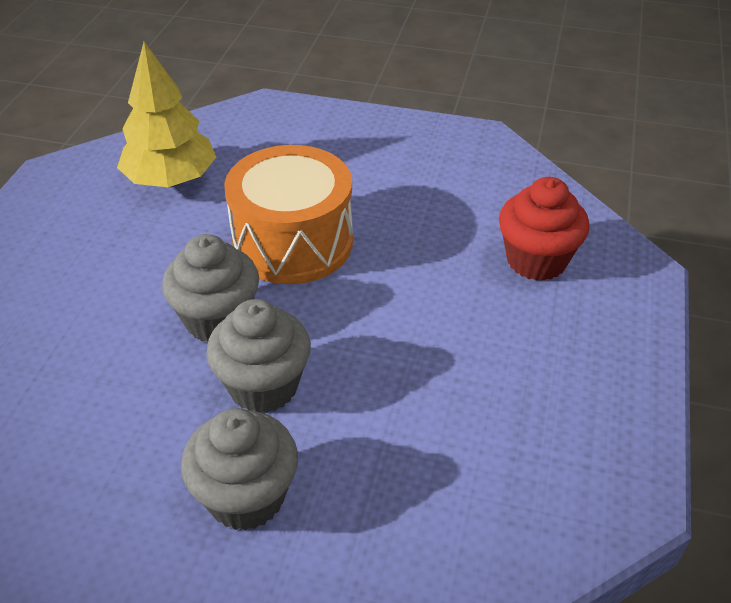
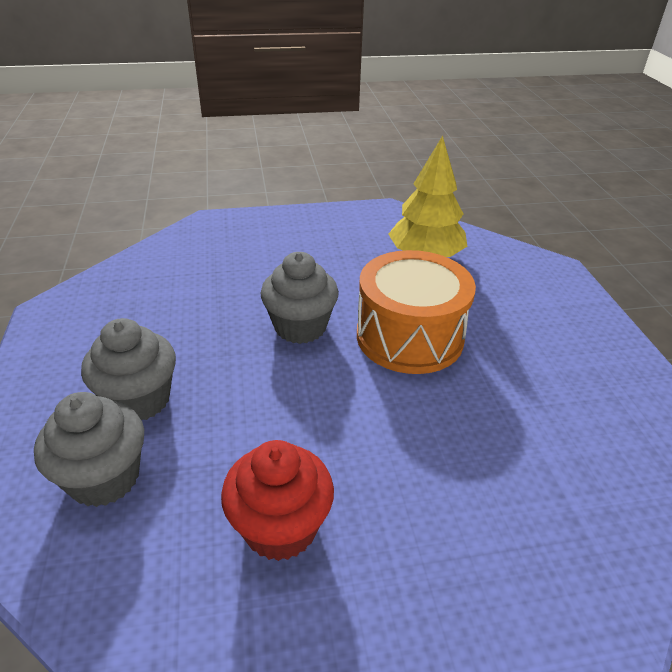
camera: 65 degrees right, 5 degrees down
(263, 386) = (247, 373): grey cupcake -> grey cupcake (104, 478)
(536, 260) = (525, 519): red cupcake -> red cupcake (280, 527)

